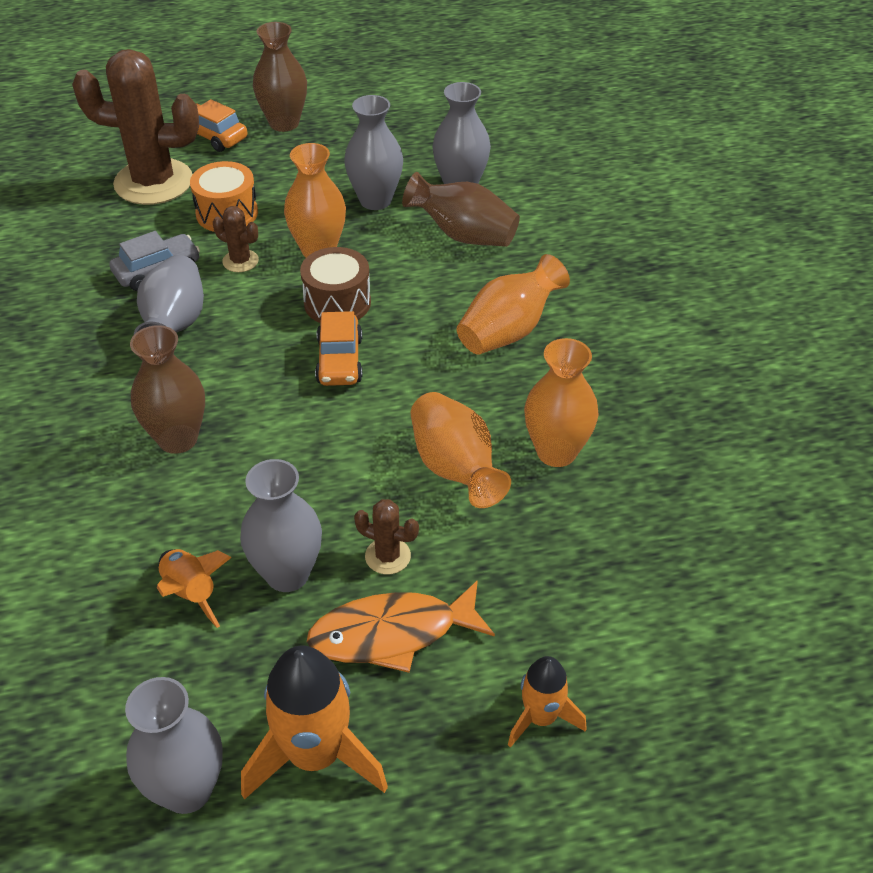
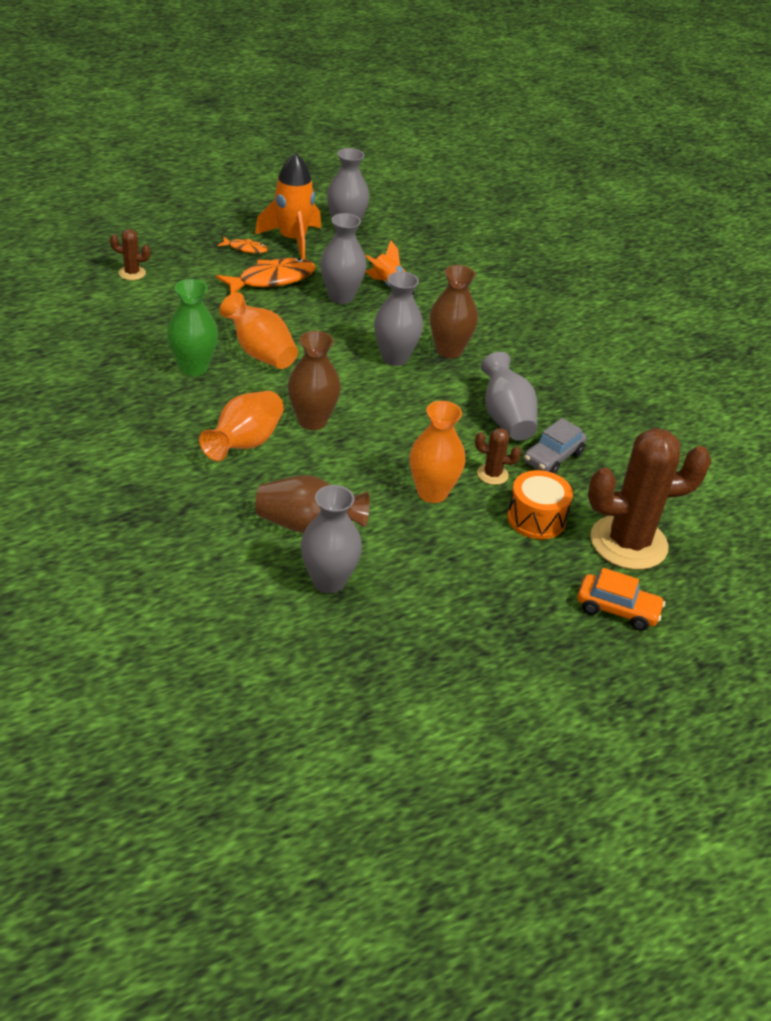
camera: 160 degrees right, 5 degrees down
(284, 123) = (556, 641): brown vase -> brown vase (312, 421)
(337, 303) = (392, 449): brown drum -> none
(340, 361) = (368, 407): orange car -> none
(375, 200) = (407, 552): grey vase -> grey vase (395, 358)
(388, 556) = (287, 308): brown cactus -> brown cactus (132, 273)
(418, 737) = (245, 249): none -> orange fish
(541, 717) = (185, 259): orange rocket -> none
(556, 452) = (193, 368): orange vase -> green vase

